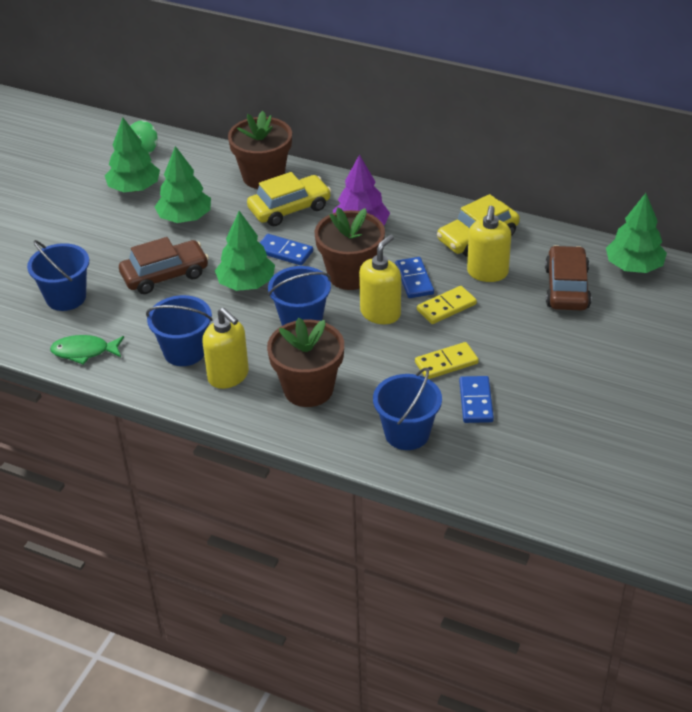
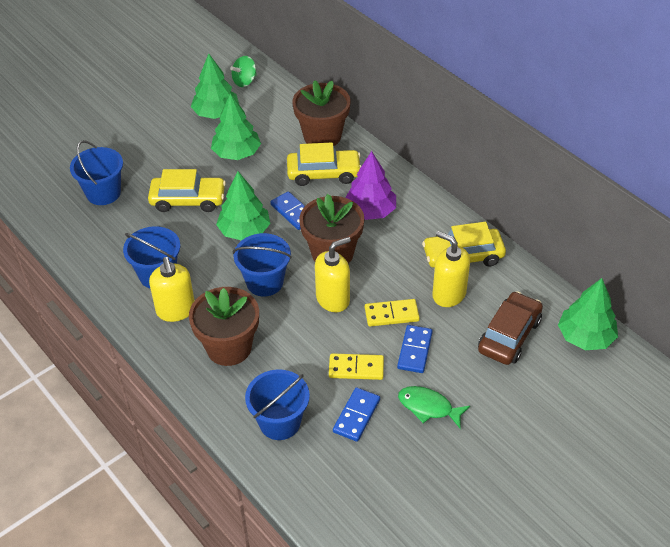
camera: 25 degrees right, 5 degrees up
(84, 352) = (85, 246): green fish -> green fish (428, 407)
(165, 275) = (188, 200): brown car -> yellow car
(414, 280) = (381, 278): blue domino -> blue domino (414, 350)
(487, 273) = (448, 294): yellow soap dispenser -> yellow soap dispenser turned 90 degrees clockwise

